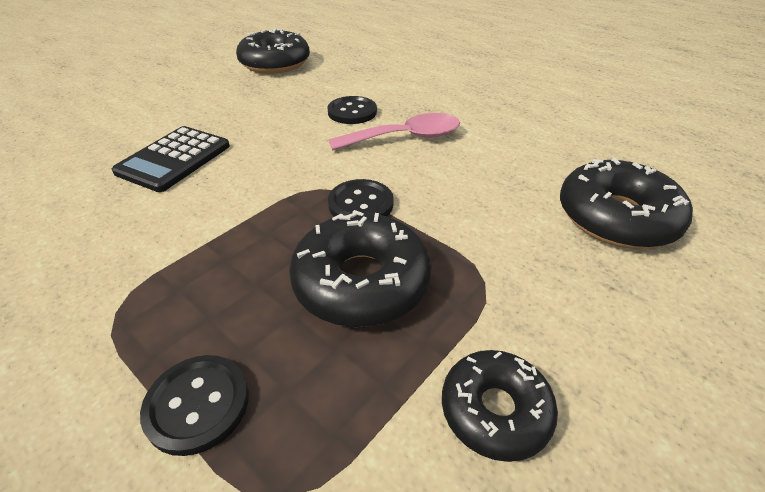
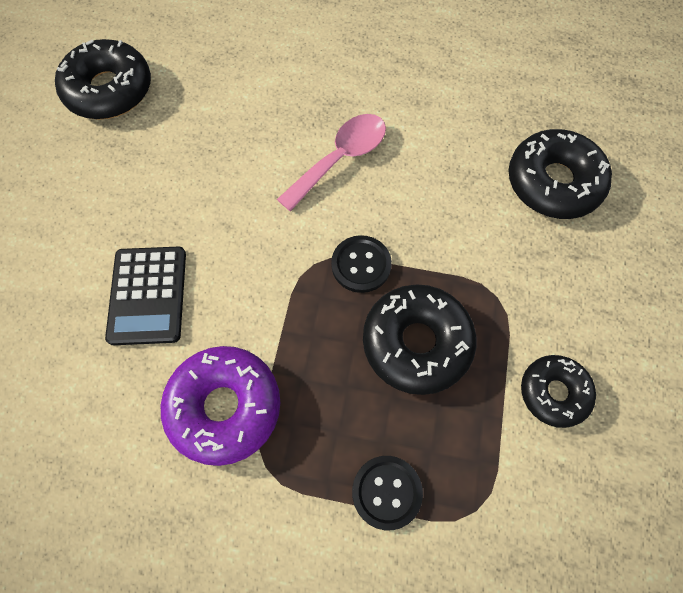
camera: 30 degrees left, 25 degrees up
(139, 249) = (224, 407): none -> purple donut
(352, 112) = (263, 142): black button -> none

